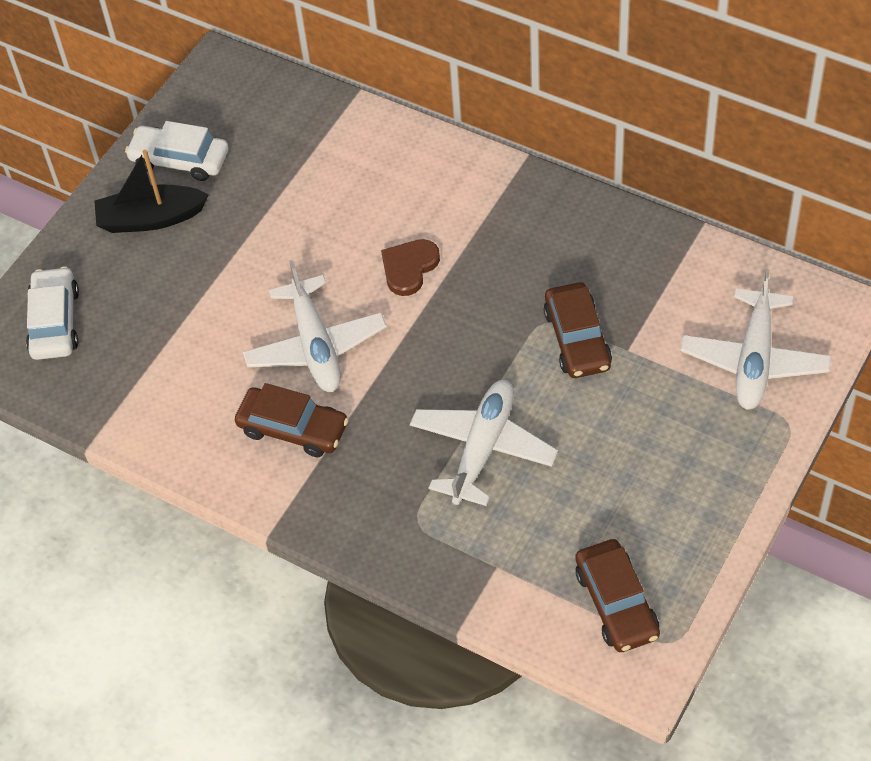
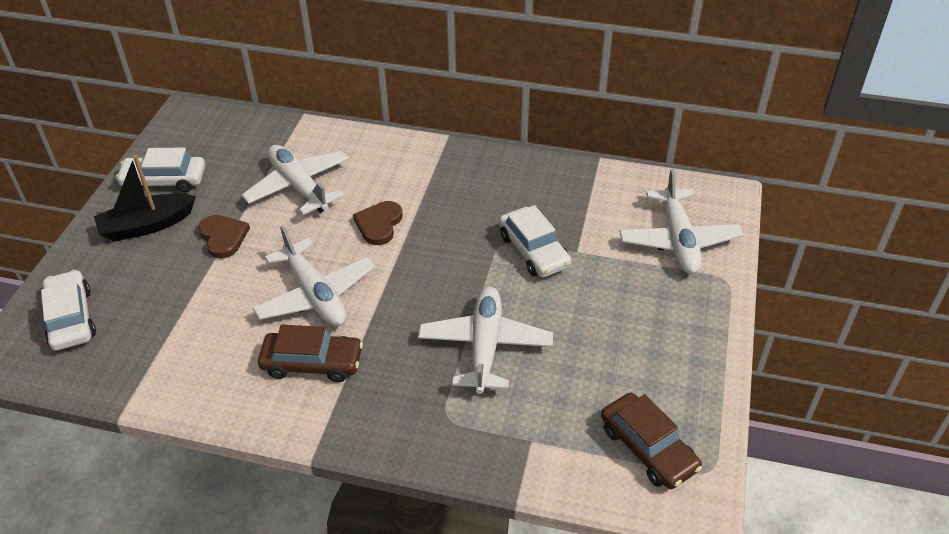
camera: 20 degrees left, 10 degrees down
(231, 251) = (223, 237): none -> brown heart
(330, 197) = (299, 186): none -> white plane
(577, 339) = (533, 250): brown car -> white car

